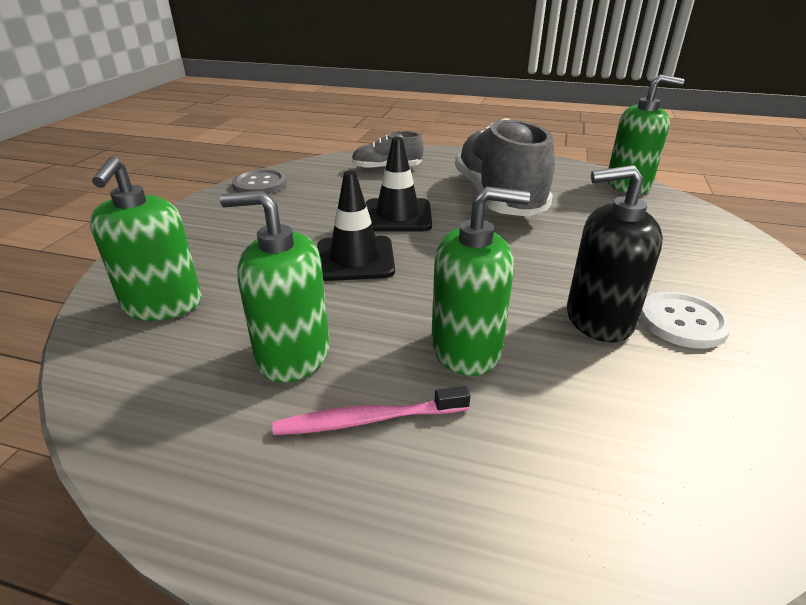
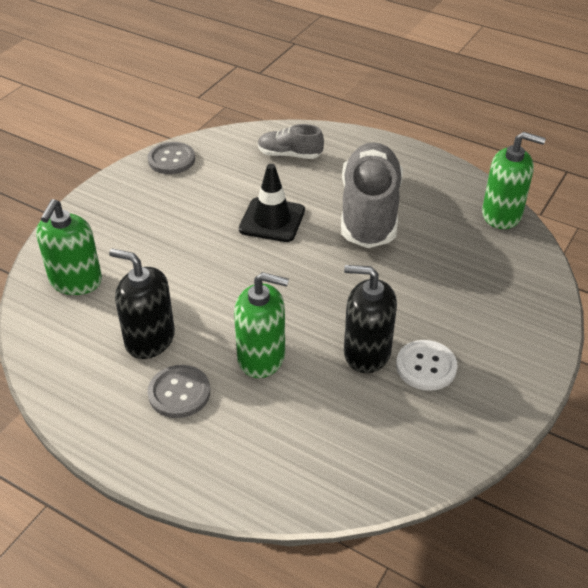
camera: 15 degrees right, 10 degrees up
(293, 355) = (150, 339): green soap dispenser -> black soap dispenser
(355, 259) = (219, 262): black traffic cone -> none
(367, 420) = (179, 393): pink toothbrush -> grey button

